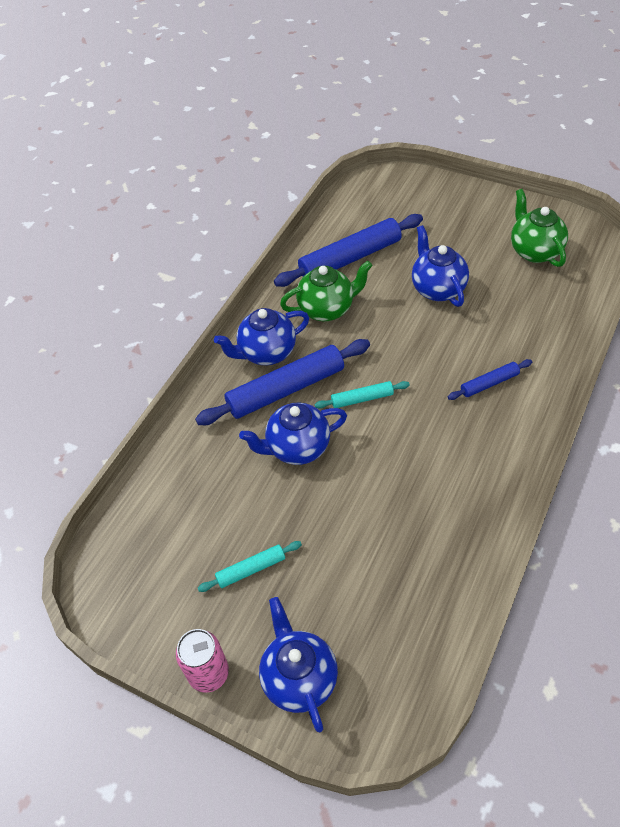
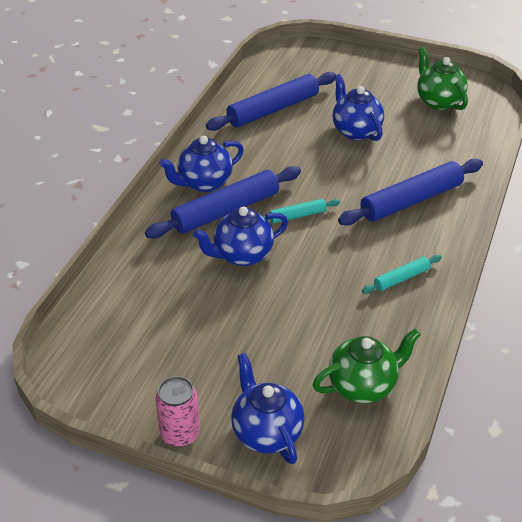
camera: 10 degrees left, 10 degrees down
(251, 569) = (210, 350): turquoise rolling pin -> turquoise rolling pin (401, 278)
(327, 309) = (256, 148): green teapot -> green teapot (363, 386)
(489, 383) = (411, 200): blue rolling pin -> blue rolling pin, size x2.00

